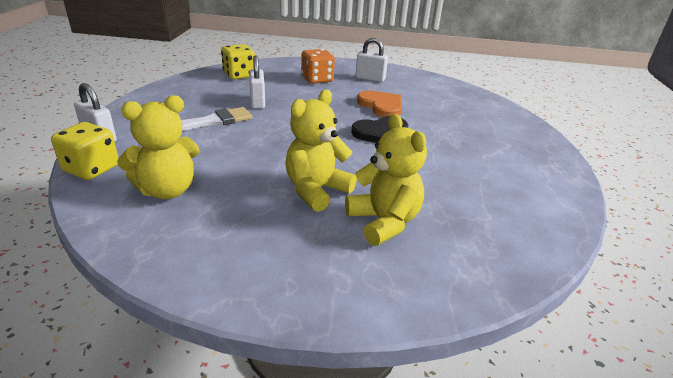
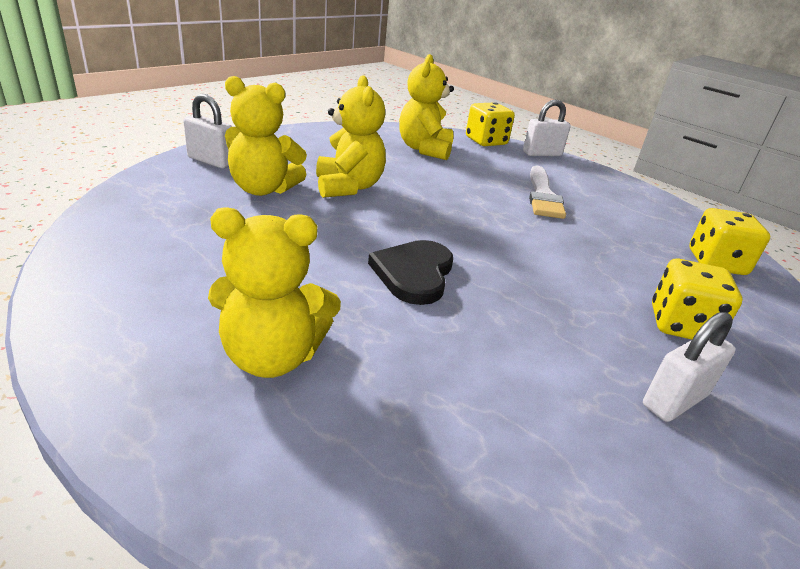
camera: 125 degrees right, 0 degrees up
(257, 102) = (588, 236): white padlock -> white padlock (211, 161)
(317, 79) = (681, 325): orange dice -> yellow dice
(381, 106) = (510, 328): orange heart -> none
(487, 141) = (272, 356): none -> yellow teddy bear

